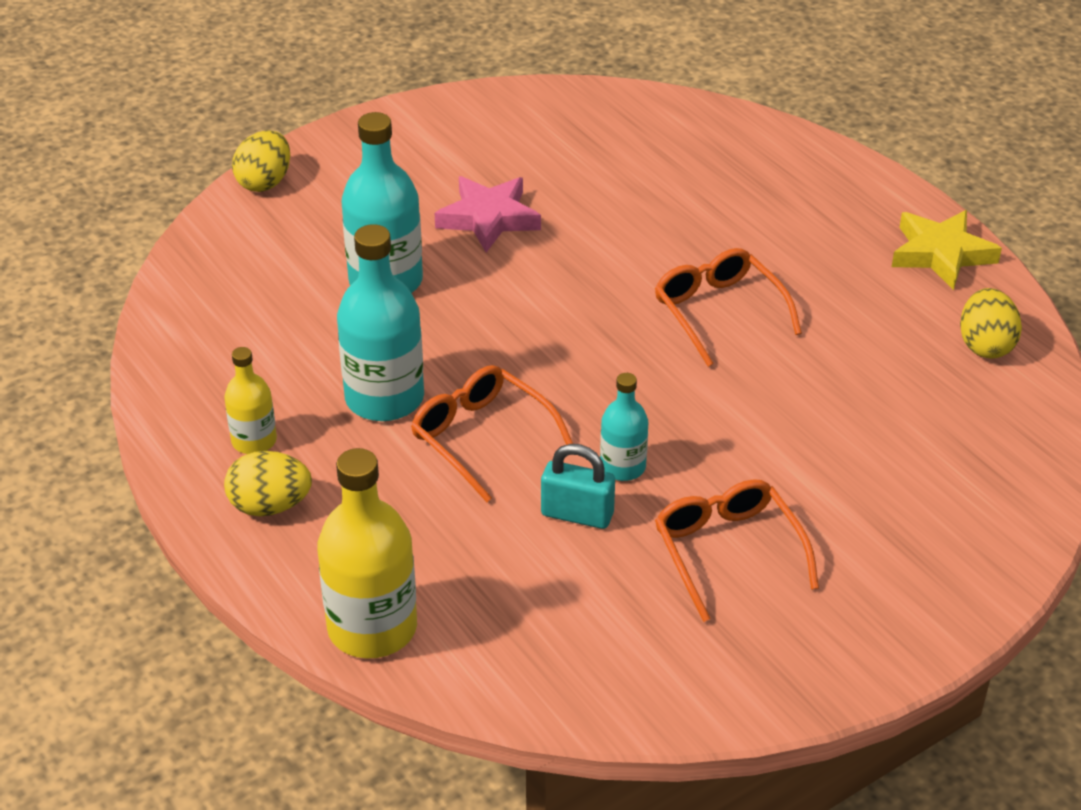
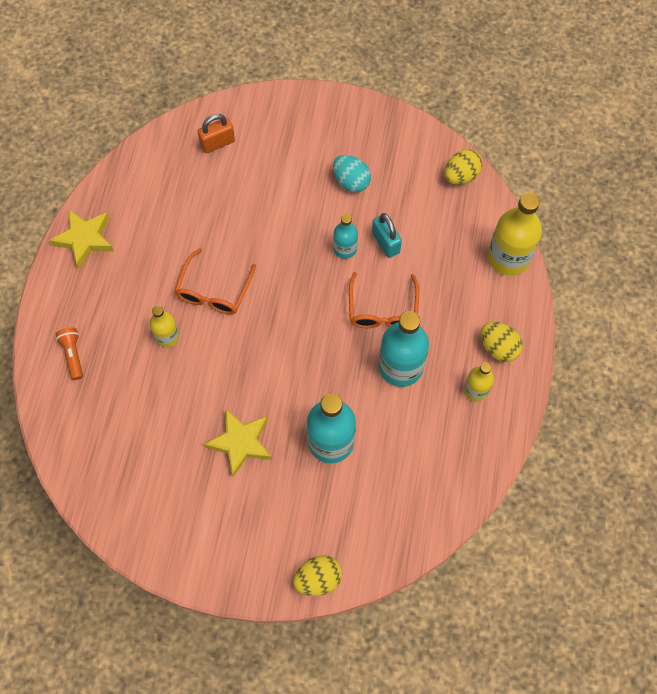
camera: 135 degrees left, 25 degrees up
(489, 218) = (240, 443): pink star -> yellow star
(704, 242) = (167, 336): none -> yellow bottle
(728, 553) = (351, 182): orange glasses -> turquoise egg
(775, 166) = (73, 355): none -> orange flashlight
(973, 459) = (217, 143): none -> orange padlock
(985, 345) = (139, 183): yellow egg -> yellow egg (461, 176)

